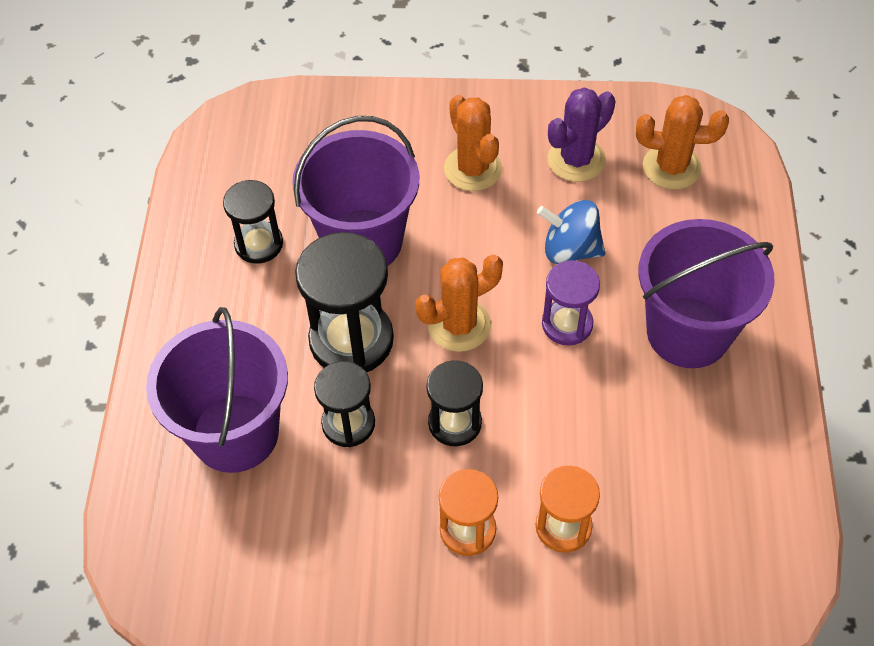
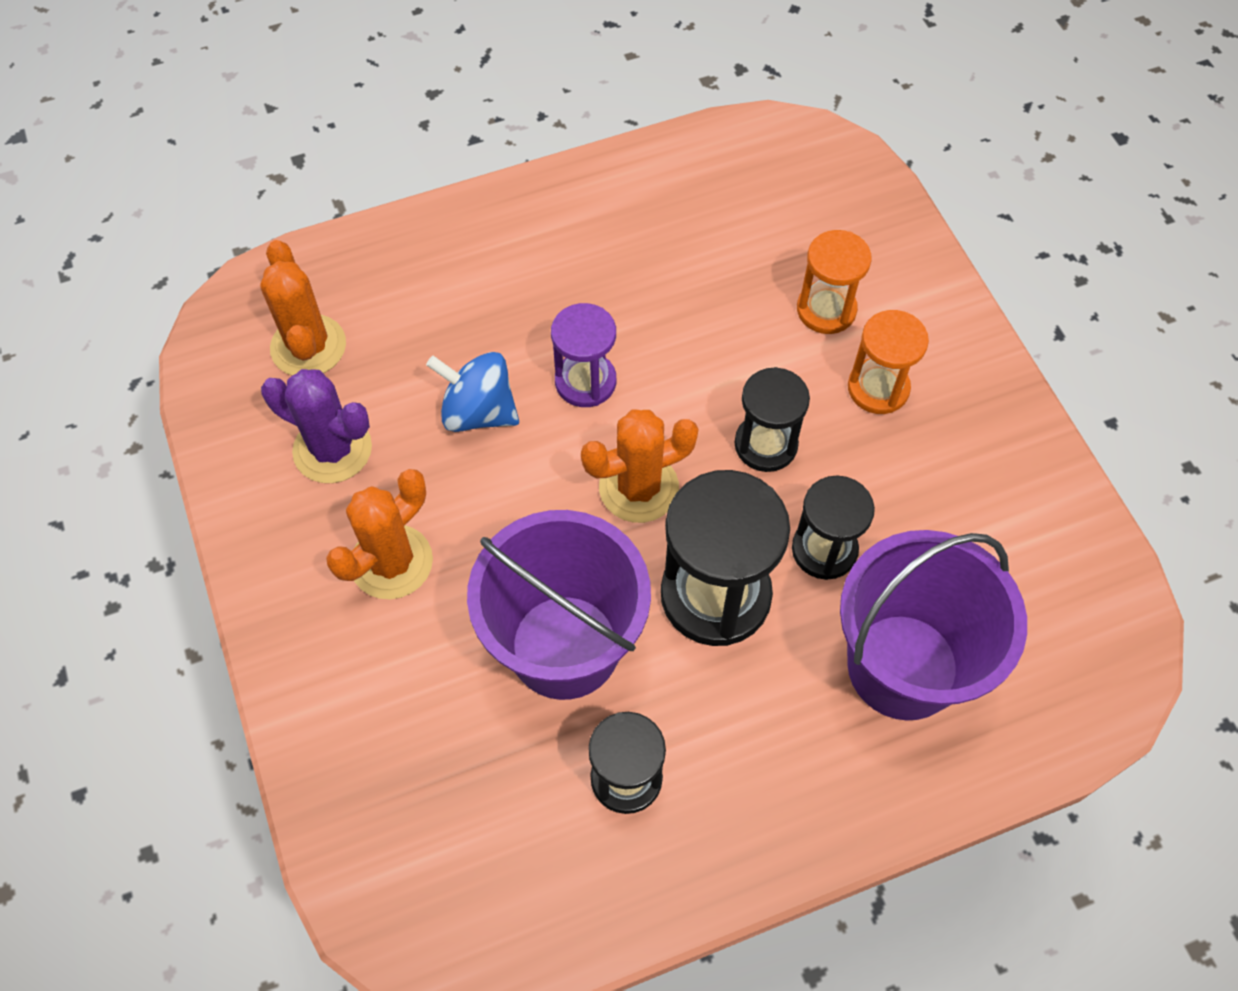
camera: 115 degrees left, 5 degrees up
(459, 325) = (638, 488): orange cactus -> orange cactus turned 60 degrees counterclockwise
(570, 249) = (478, 411): blue spinning top -> blue spinning top turned 120 degrees clockwise
(688, 332) = (543, 270): purple bucket -> none

